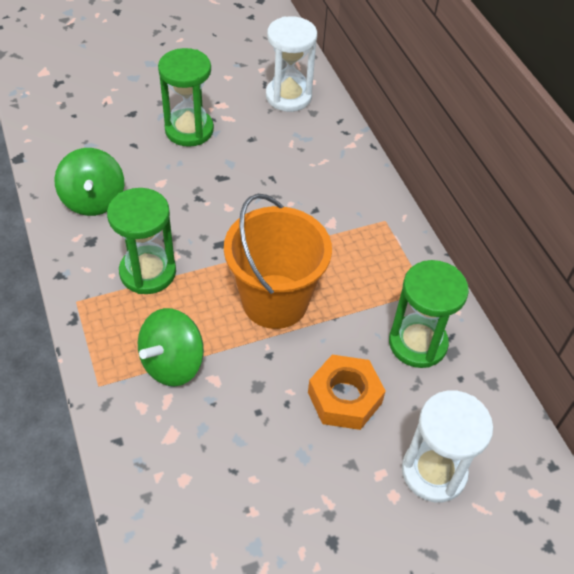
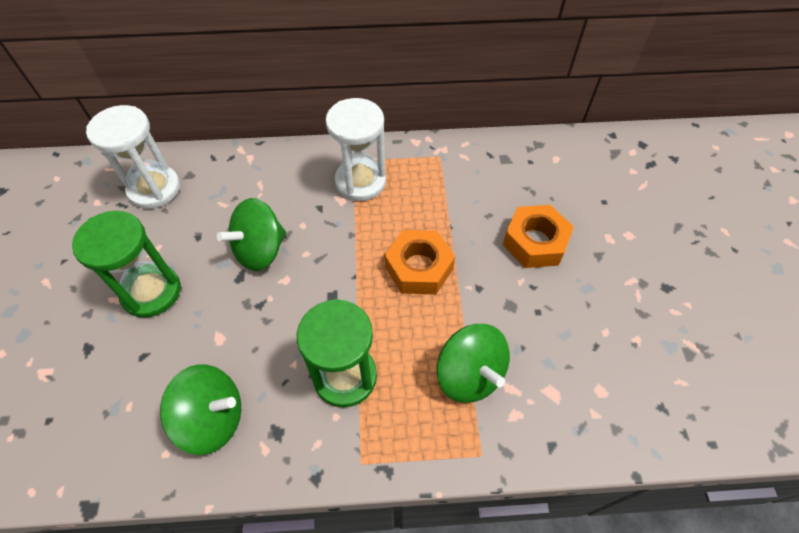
camera: 70 degrees left, 5 degrees up
(252, 182) = (260, 250): none -> green spinning top
(275, 301) = (419, 268): orange bucket -> orange nut
(417, 343) = (491, 177): green hourglass -> none
(434, 472) = (611, 203): white hourglass -> white hourglass (360, 181)

